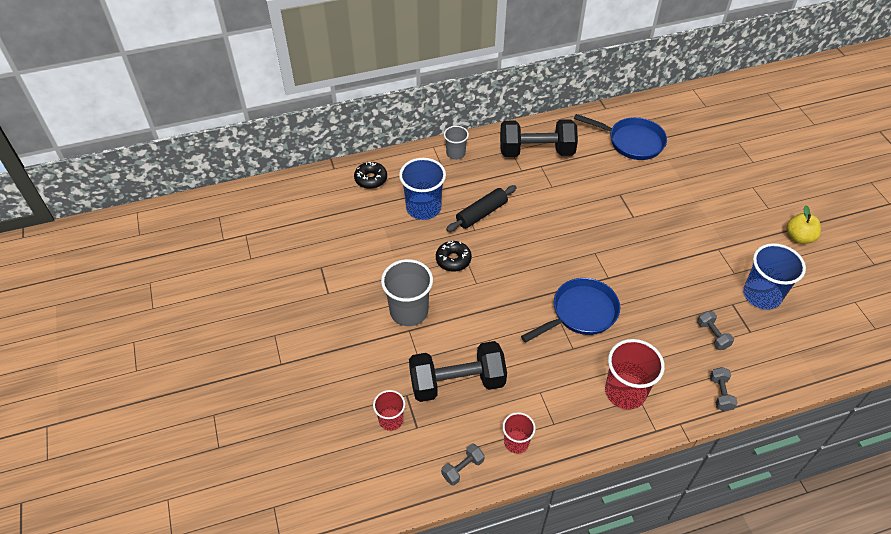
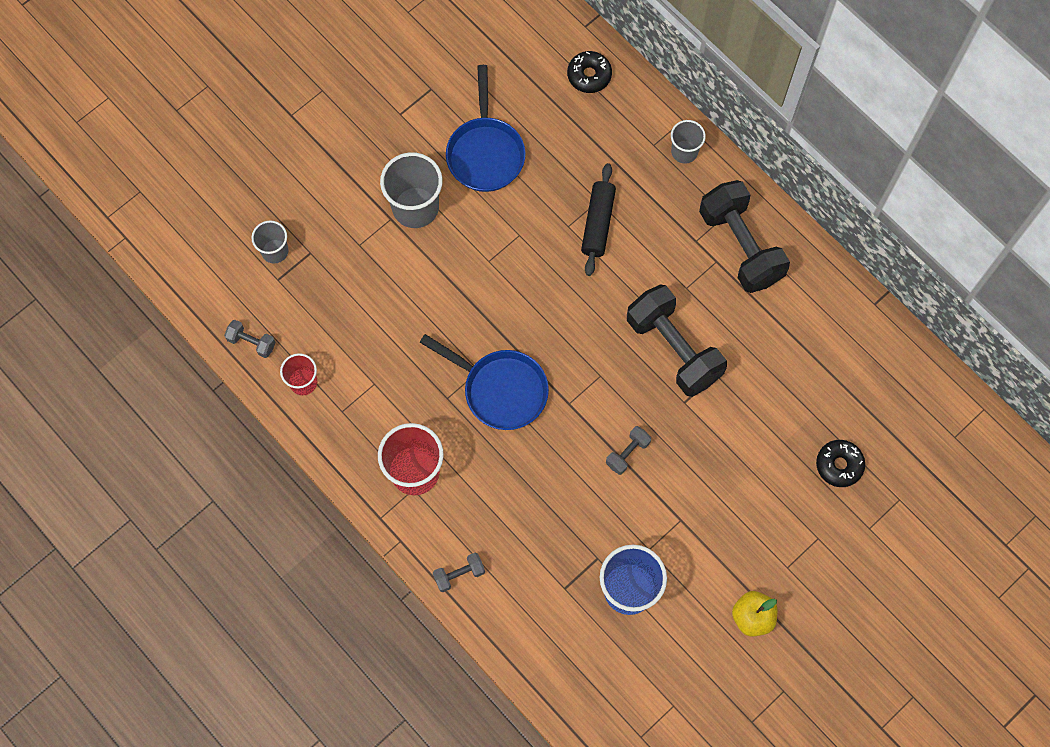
camera: 65 degrees right, 20 degrees up
(391, 420) = (275, 251): red cup -> grey cup
(423, 208) = (573, 155): blue cup -> none
(453, 260) = (510, 222): black donut -> black donut (839, 465)
(457, 382) = (348, 295): black dumbbell -> black dumbbell (673, 349)
(481, 213) = (598, 223): black rolling pin -> black rolling pin turned 75 degrees clockwise
(631, 141) = (824, 359): blue pan -> blue pan (485, 152)
(712, 335) = (538, 546): grey dumbbell -> grey dumbbell (627, 453)

